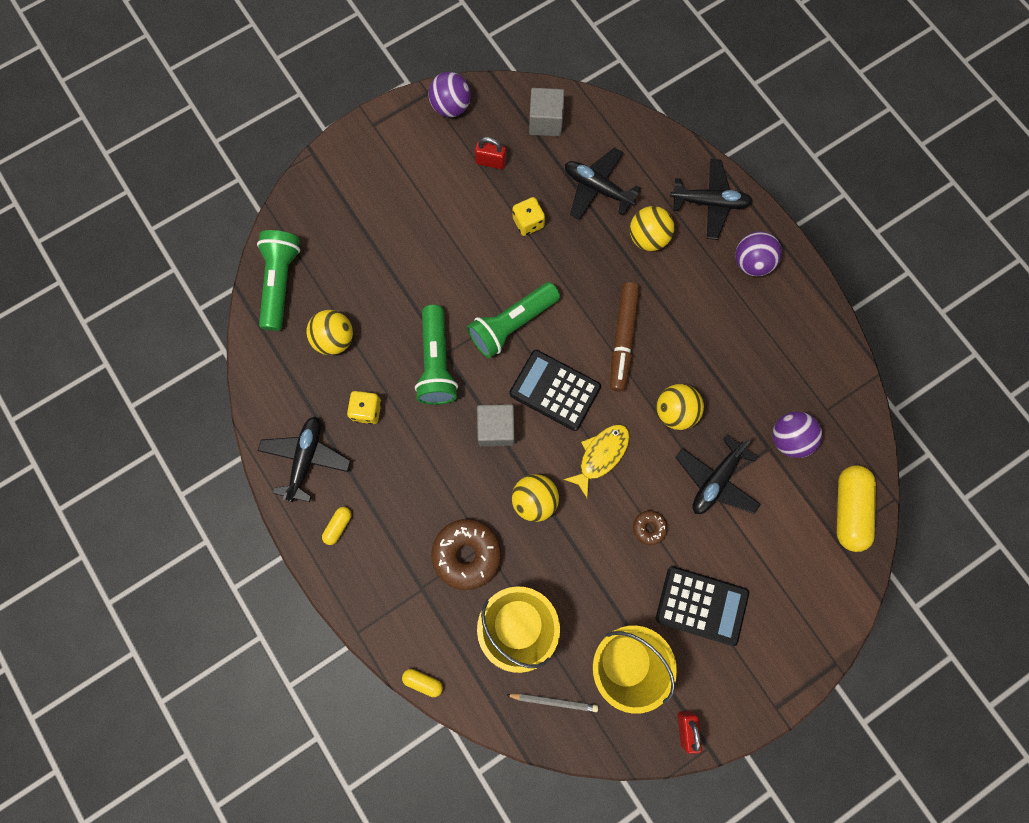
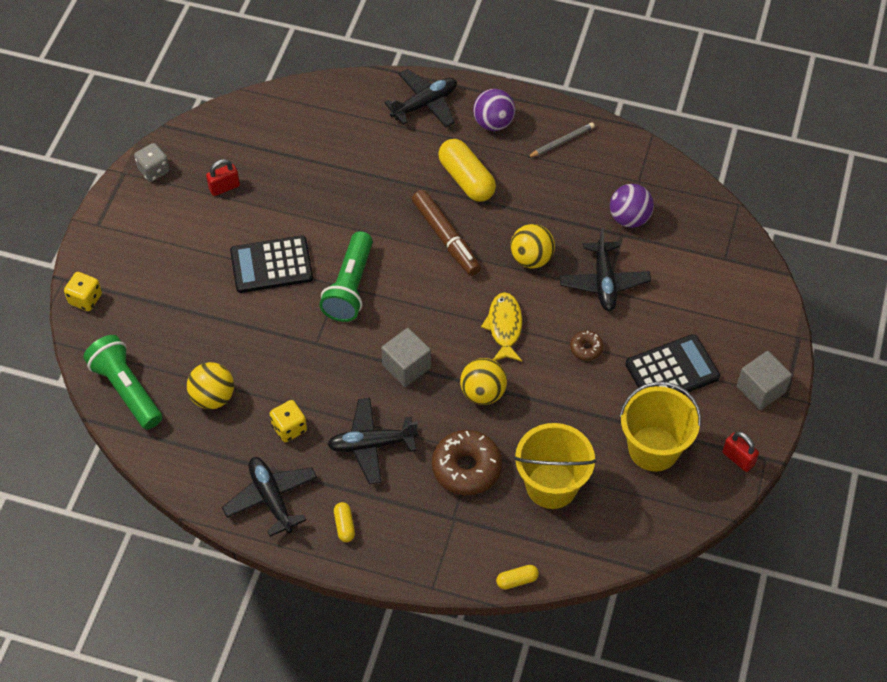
camera: 40 degrees left, 20 degrees down
(437, 363) = (315, 355): green flashlight -> none
(451, 107) = (154, 170): purple ball -> grey dice
(528, 222) = (295, 209): yellow dice -> yellow dice (85, 299)
(545, 122) = (243, 131): grey cube -> grey cube (761, 389)
(554, 701) = (628, 516): grey pencil -> grey pencil (562, 142)
(555, 390) = (427, 308): black calculator -> black calculator (271, 265)
(597, 188) = (328, 150): black plane -> black plane (371, 445)
(648, 238) = (400, 158): yellow ball -> none
(848, 509) = (713, 234): yellow capsule -> yellow capsule (466, 179)

